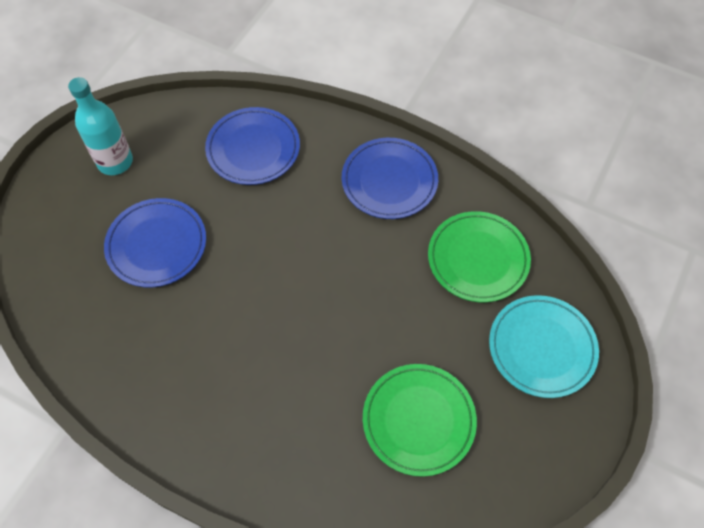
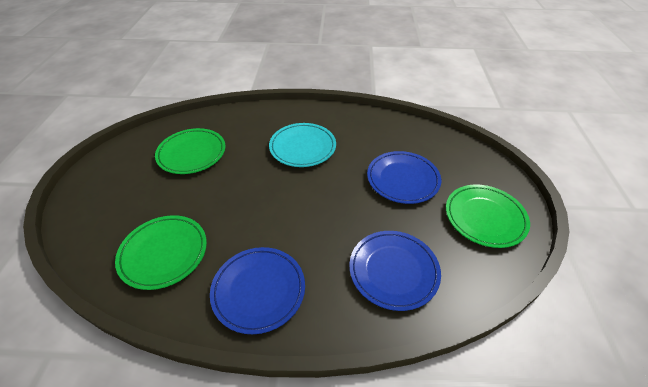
camera: 155 degrees right, 15 degrees down
(115, 162) = (484, 217): turquoise bottle -> green plate
(541, 348) = (110, 212): turquoise plate -> turquoise plate (302, 147)

